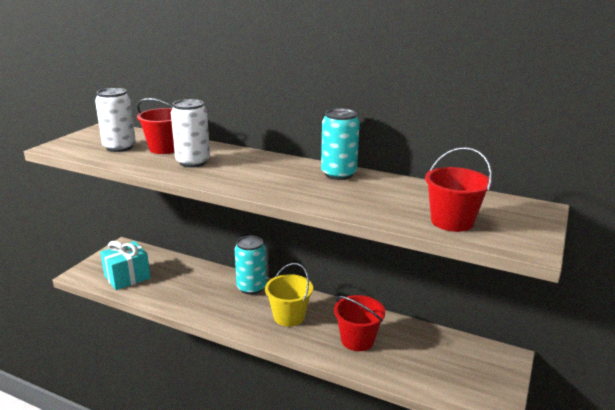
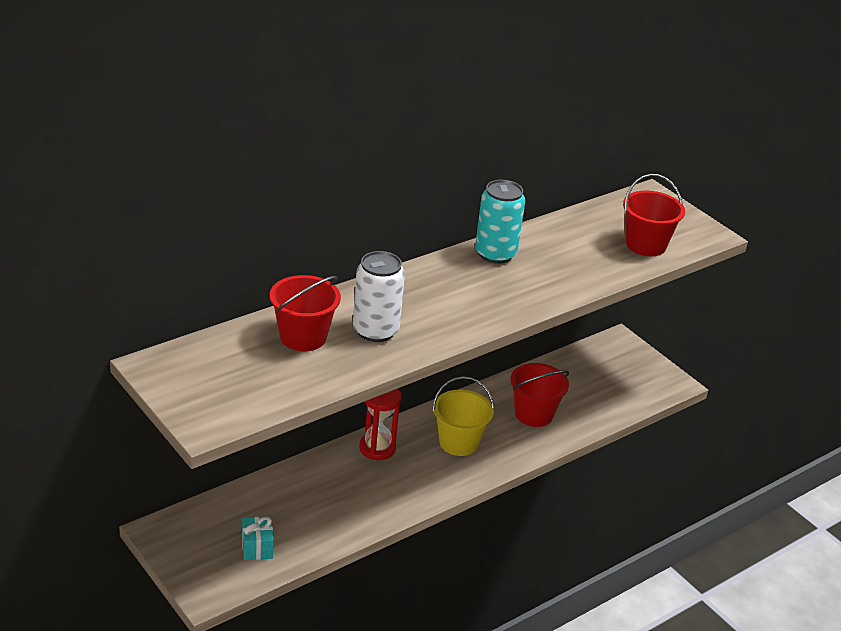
camera: 65 degrees left, 10 degrees up
(119, 147) = (263, 371): white can -> none
(127, 277) = (257, 547): turquoise gift -> turquoise gift, size x0.58
(251, 287) = (377, 448): turquoise can -> red hourglass

